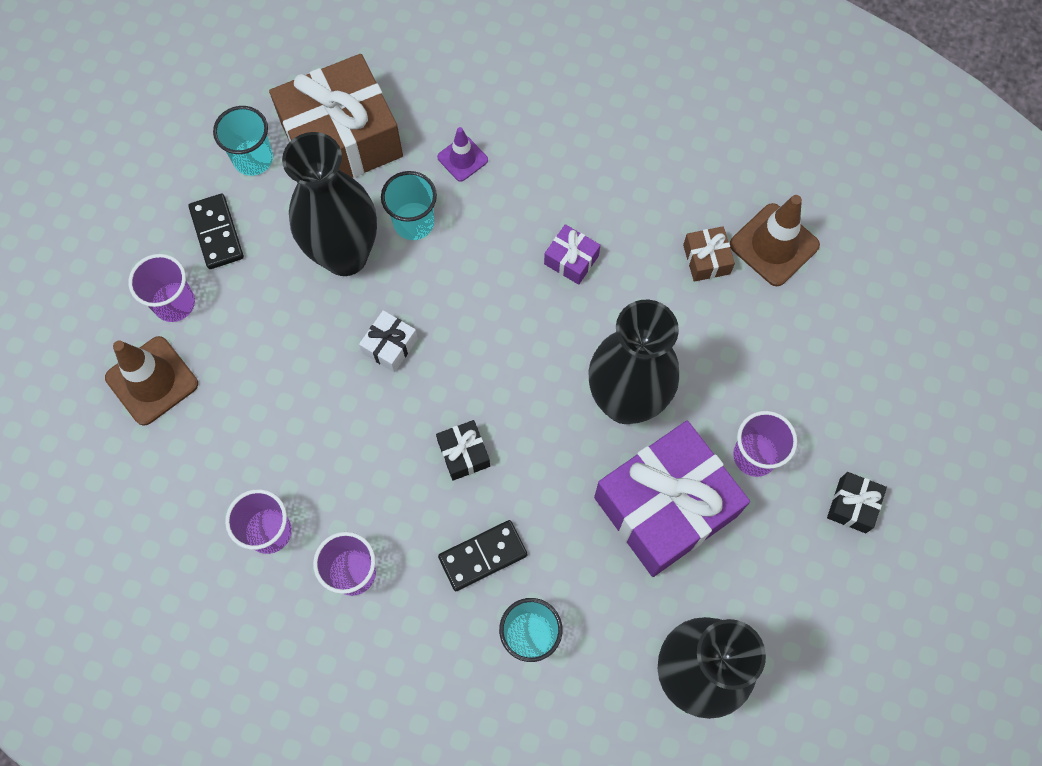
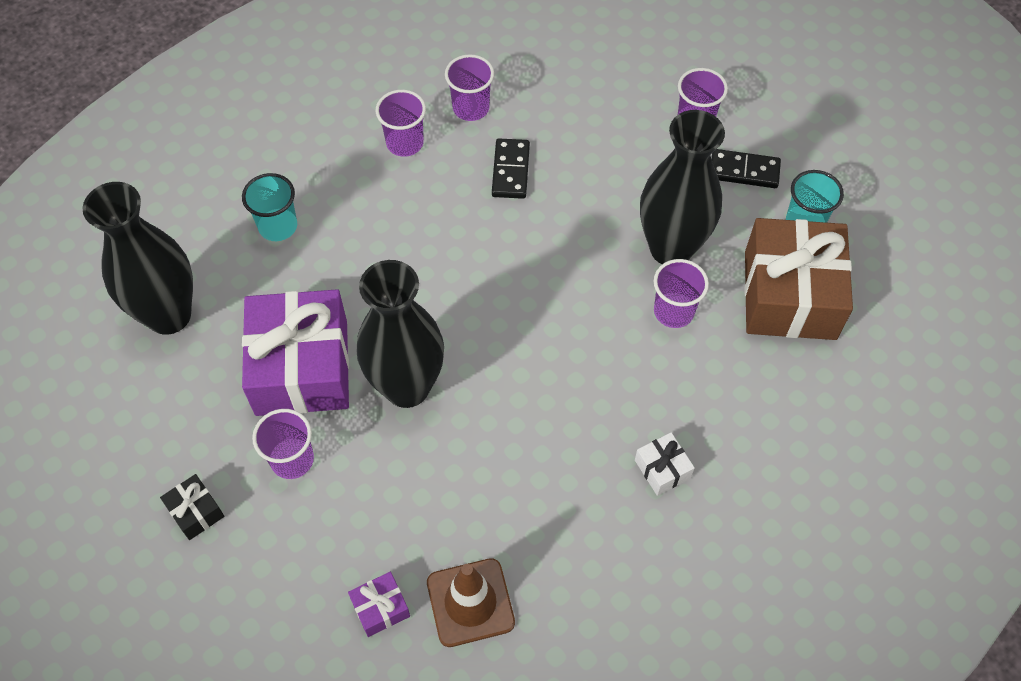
camera: 120 degrees right, 10 degrees down
(152, 381) = (636, 85): brown traffic cone -> none
(390, 346) = (568, 243): white gift -> white gift (662, 469)
(414, 222) = (673, 311): turquoise cup -> purple cup
(462, 158) = (718, 380): purple traffic cone -> none
(464, 454) = (444, 251): black gift -> none
(482, 556) = (357, 225): black domino -> black domino (511, 171)
(571, 260) = (563, 415): purple gift -> purple gift (380, 608)
(706, 259) = (494, 530): brown gift -> none

